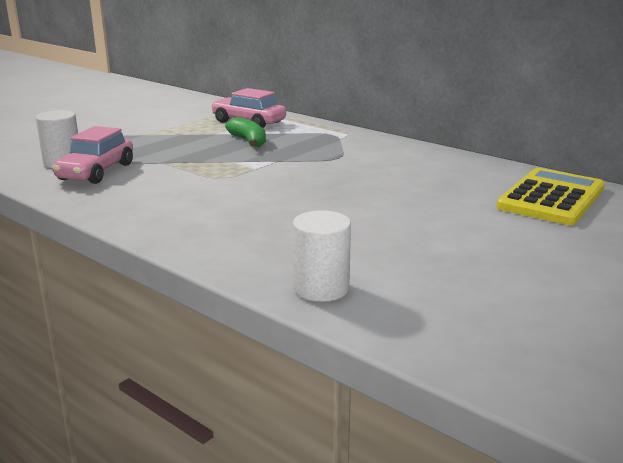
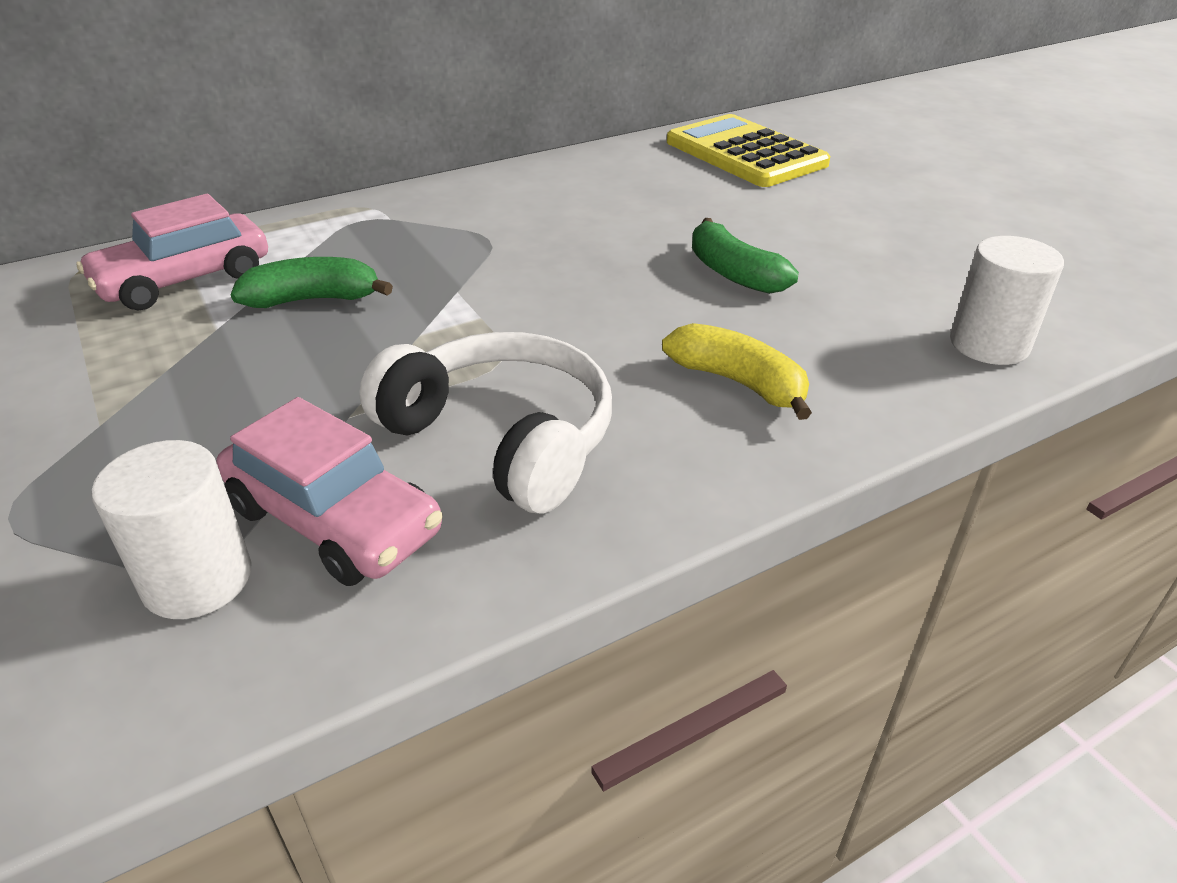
camera: 70 degrees left, 15 degrees up
(157, 186) = (502, 438): none -> white headphones
(228, 223) = (738, 382): none -> yellow banana
(353, 211) = (733, 273): none -> green banana

